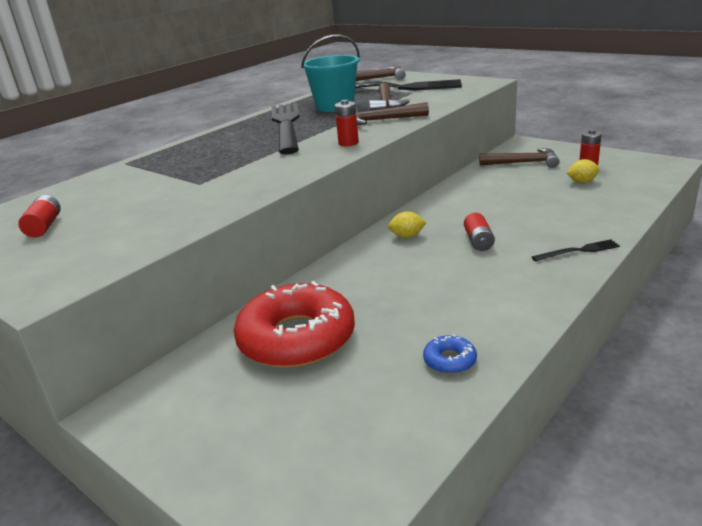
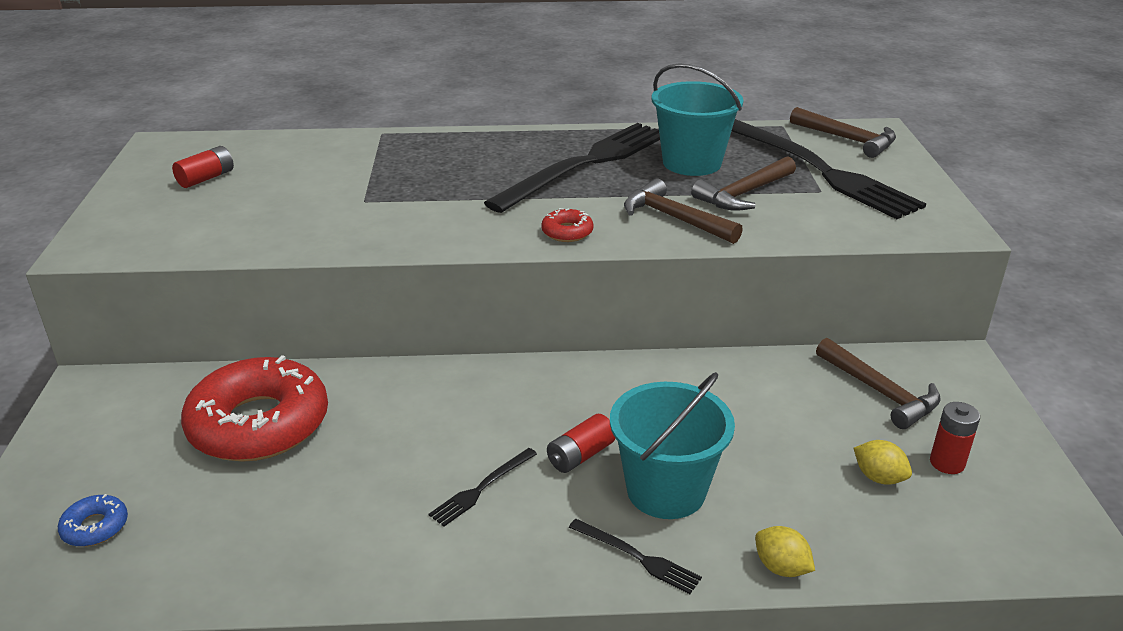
camera: 45 degrees right, 5 degrees up
(348, 143) = (567, 232): red battery -> red donut
(407, 236) = (538, 392): yellow lemon -> yellow lemon (781, 567)
(449, 360) = (289, 550): blue donut -> blue donut (95, 527)
(470, 277) = (482, 488): none -> black fork
(534, 228) = (666, 490): none -> turquoise bucket

